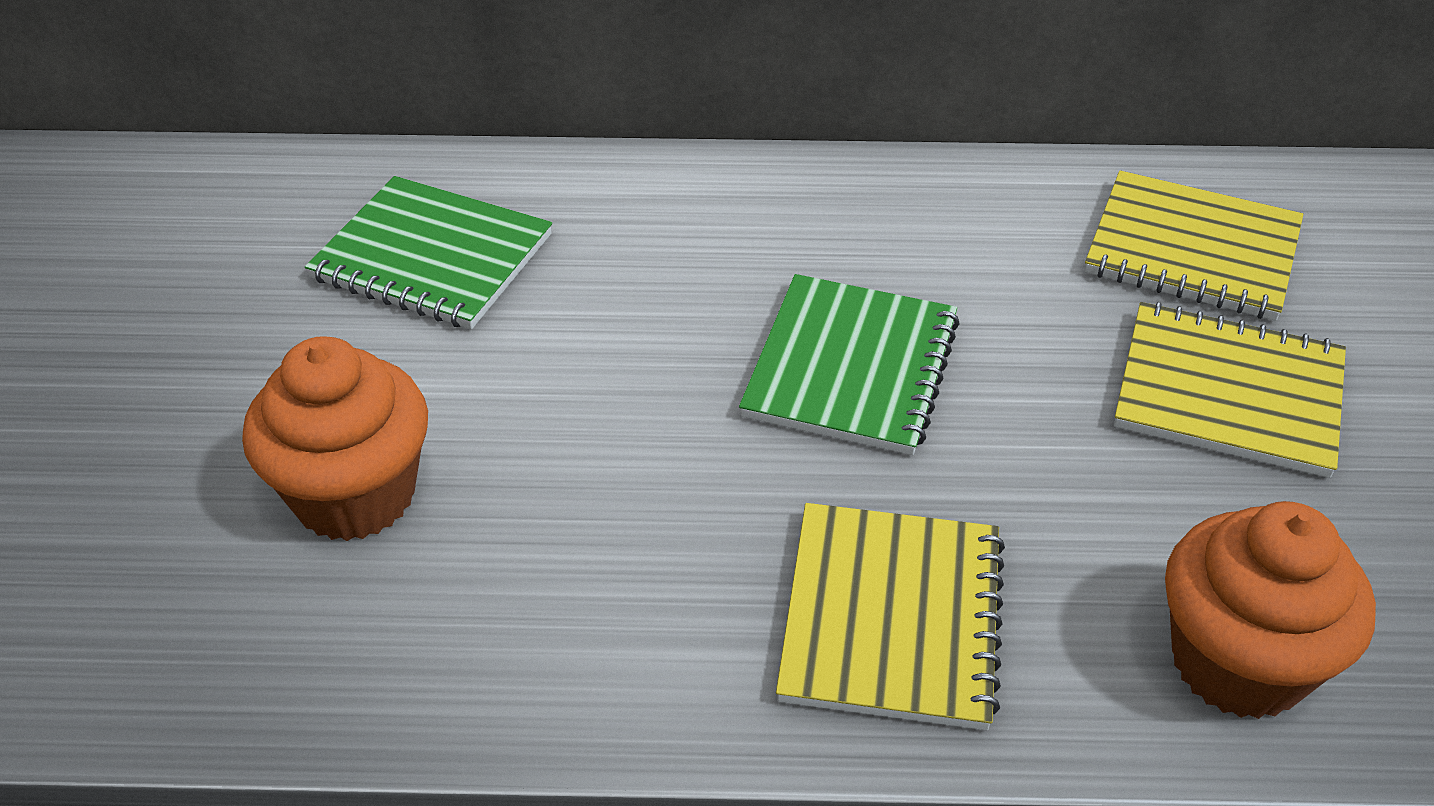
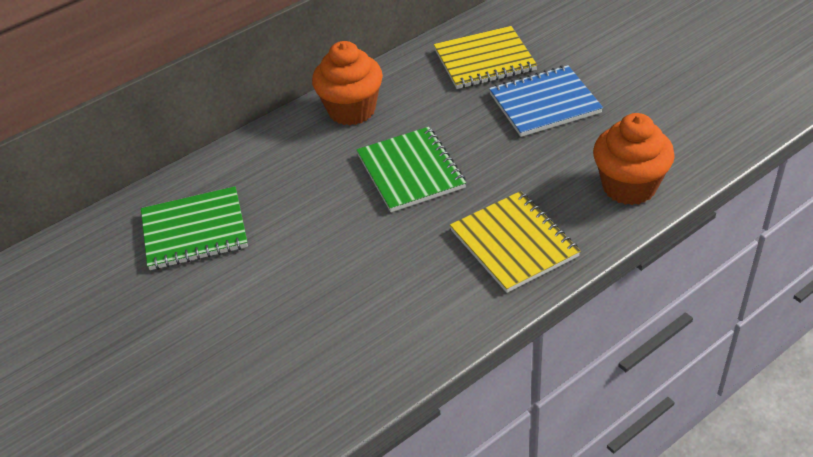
camera: 35 degrees left, 0 degrees up
(355, 495) = (274, 333): orange cupcake -> orange cupcake (351, 110)
(1228, 393) = (544, 103): yellow notebook -> blue notebook

